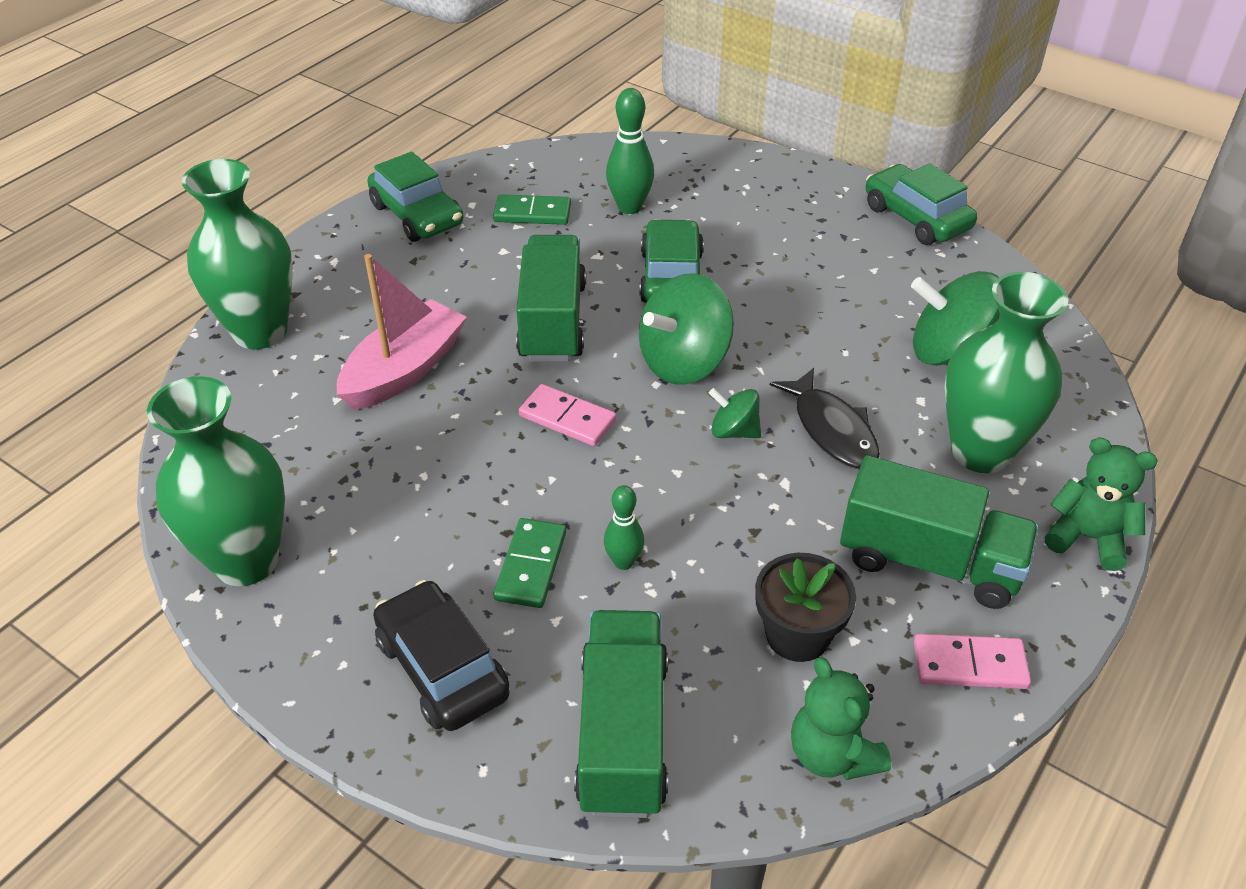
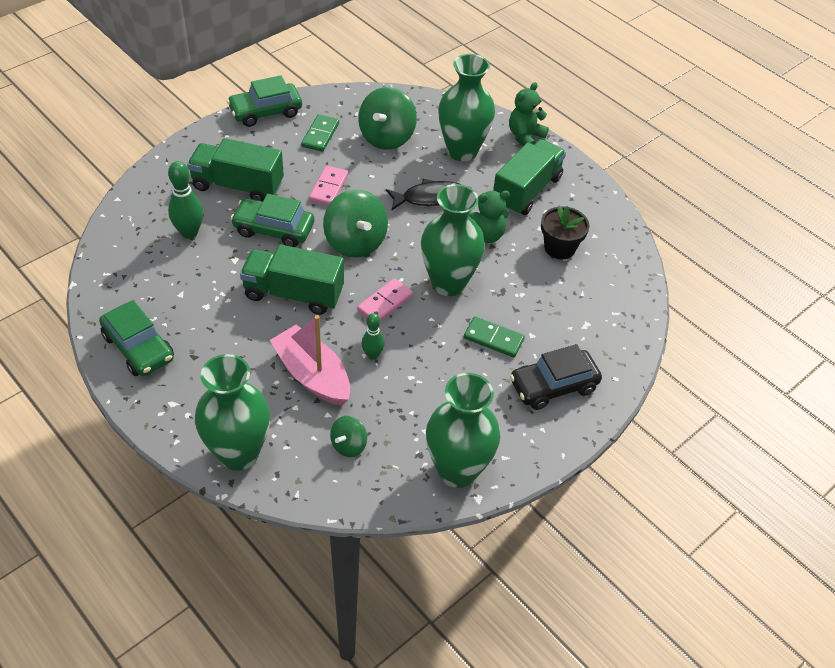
camera: 80 degrees left, 5 degrees up
(417, 215) = (138, 347): green car -> green car turned 75 degrees clockwise
(532, 213) = (170, 283): green domino -> green domino (320, 135)
(623, 562) = (500, 300): green bowling pin -> green bowling pin (372, 355)
(623, 733) = (603, 322): green truck -> green truck (238, 186)
(638, 486) = (448, 283): none -> green vase
(734, 431) = (419, 235): green spinning top -> green spinning top (349, 445)
(832, 754) = (625, 254): green teddy bear -> green teddy bear (485, 235)
(969, 665) = (587, 197): pink domino -> pink domino (329, 188)

